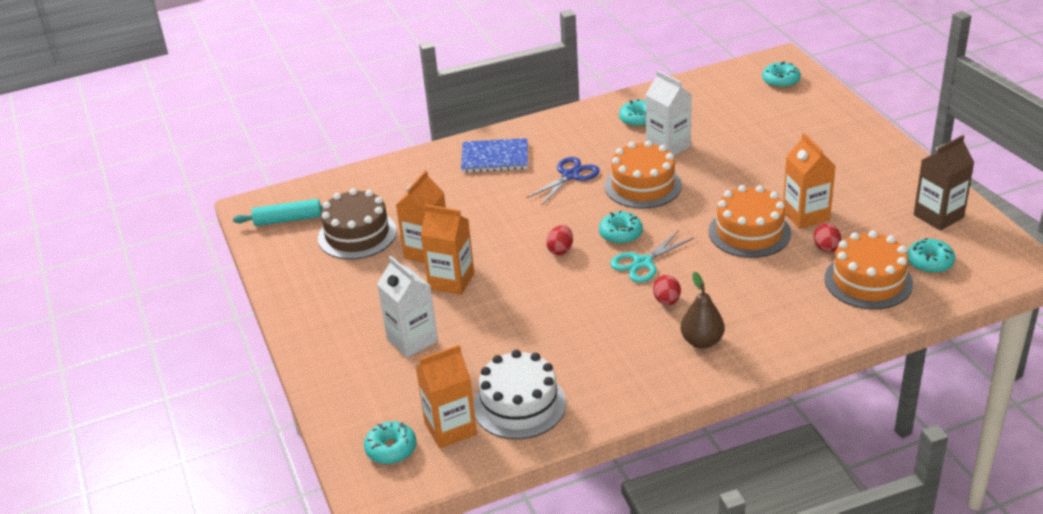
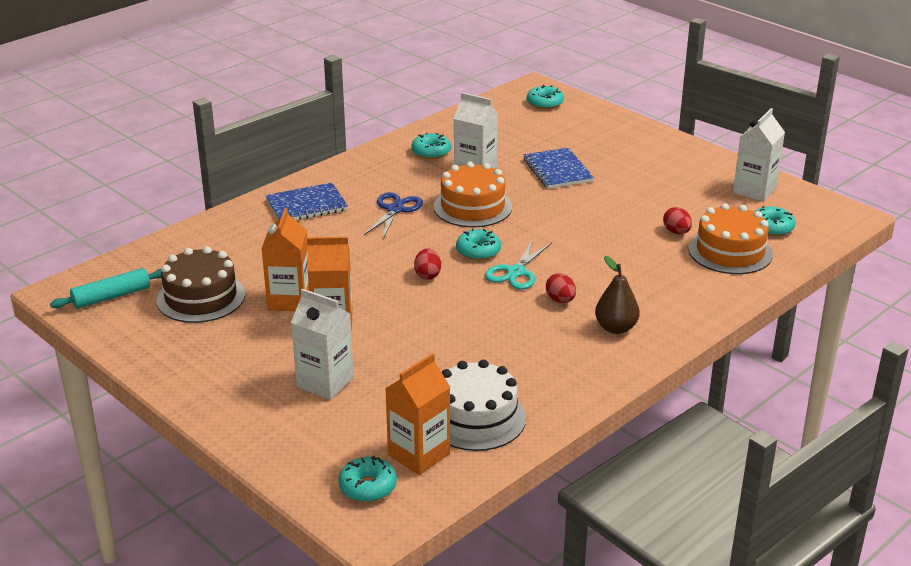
camera: 25 degrees left, 5 degrees down
(748, 159) = (557, 170): none -> blue notebook
(749, 232) = (599, 230): orange cake -> none
(806, 215) = (640, 208): orange carton -> none
(938, 216) = (754, 190): brown carton -> white carton

